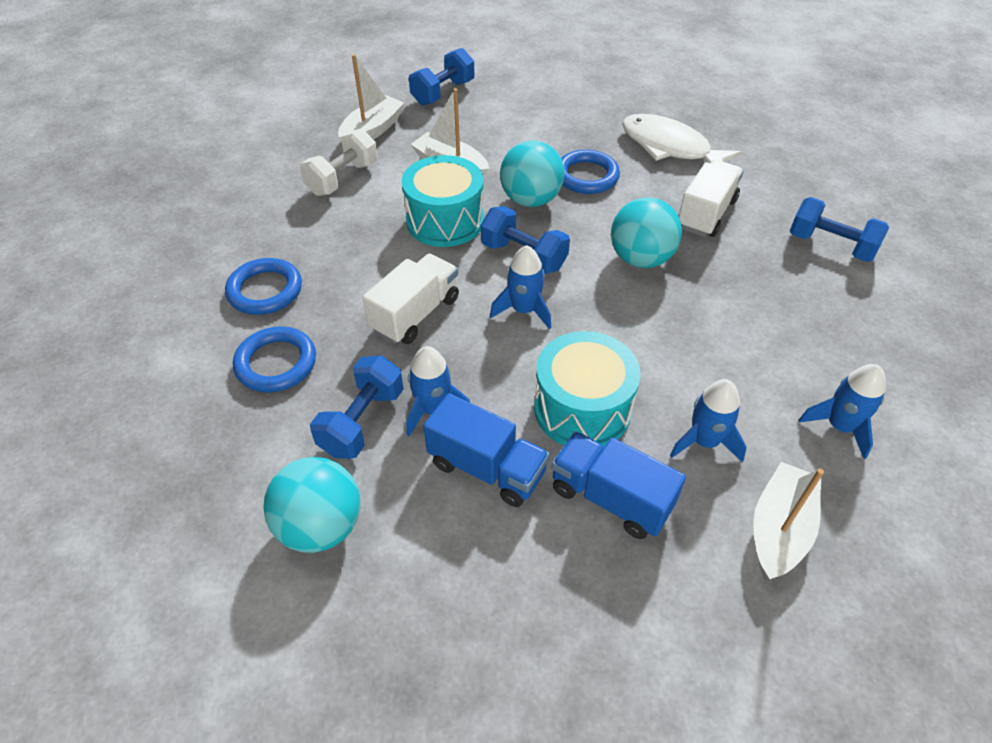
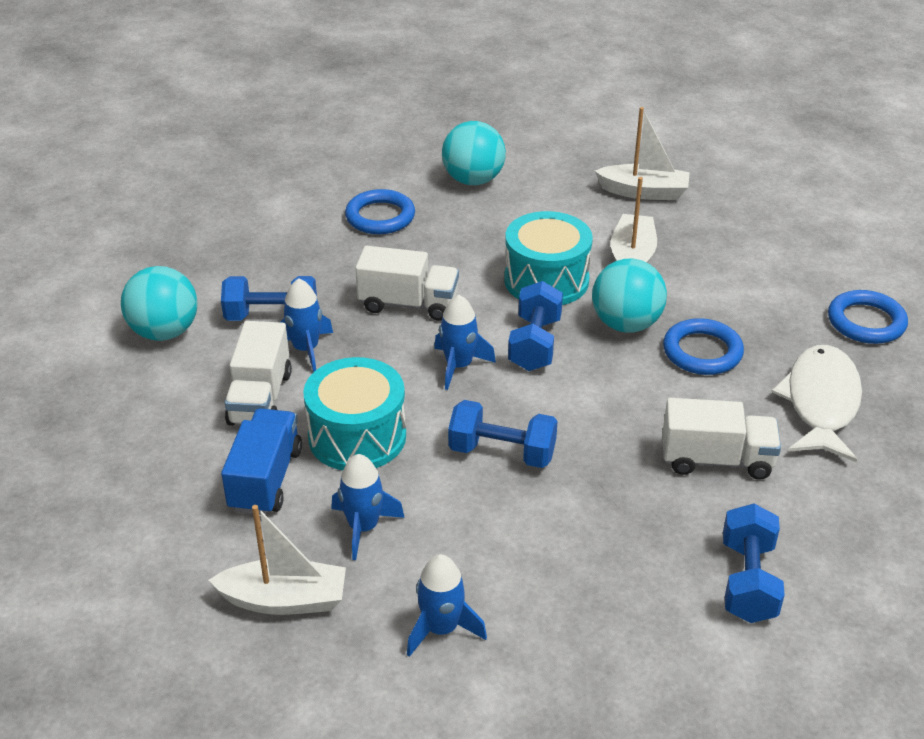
camera: 65 degrees right, 10 degrees down
(276, 363) = (305, 253): blue ring -> blue ring (866, 322)
(343, 179) = (555, 202): white dumbbell -> none
(443, 93) = (754, 212): blue dumbbell -> blue dumbbell (502, 452)
(486, 468) = (260, 398): blue truck -> white truck
(640, 259) = (594, 425): turquoise ball -> turquoise ball (473, 180)

